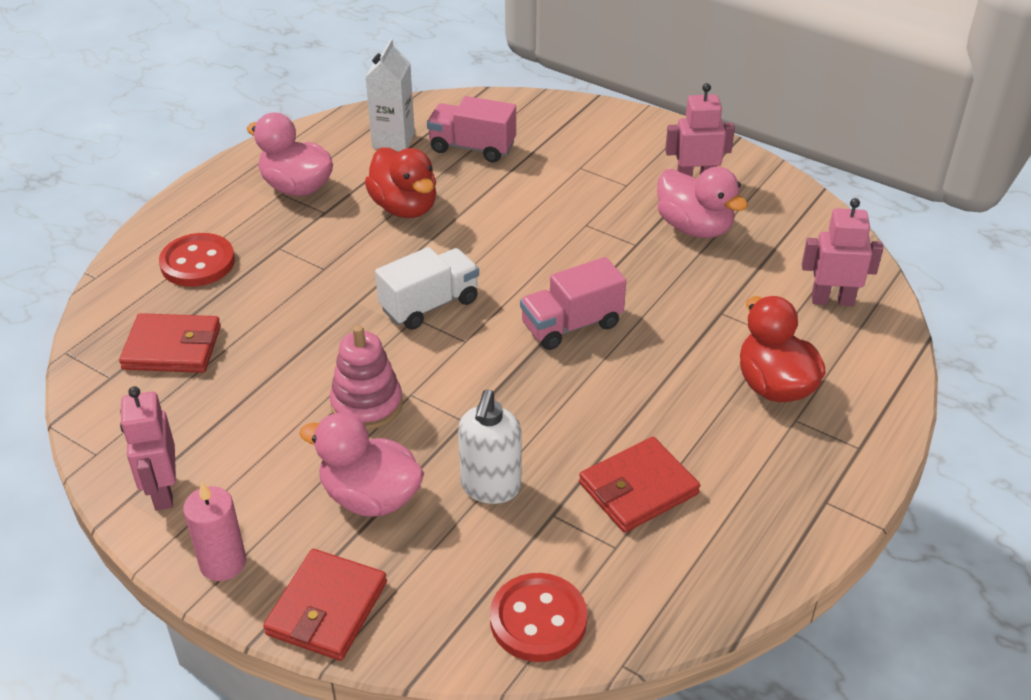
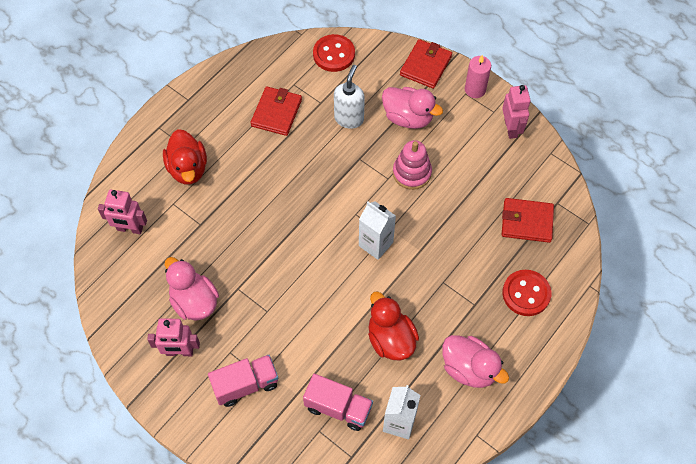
camera: 175 degrees left, 20 degrees up
(429, 305) = (375, 244): white truck -> white carton
(571, 325) = (292, 221): pink truck -> pink truck (246, 385)
(638, 488) = (276, 113): red wallet -> red wallet turned 45 degrees counterclockwise

